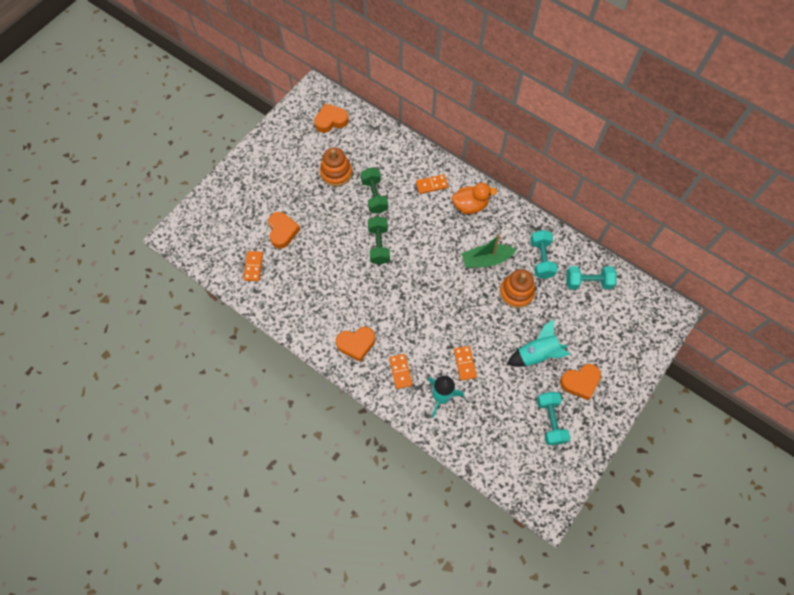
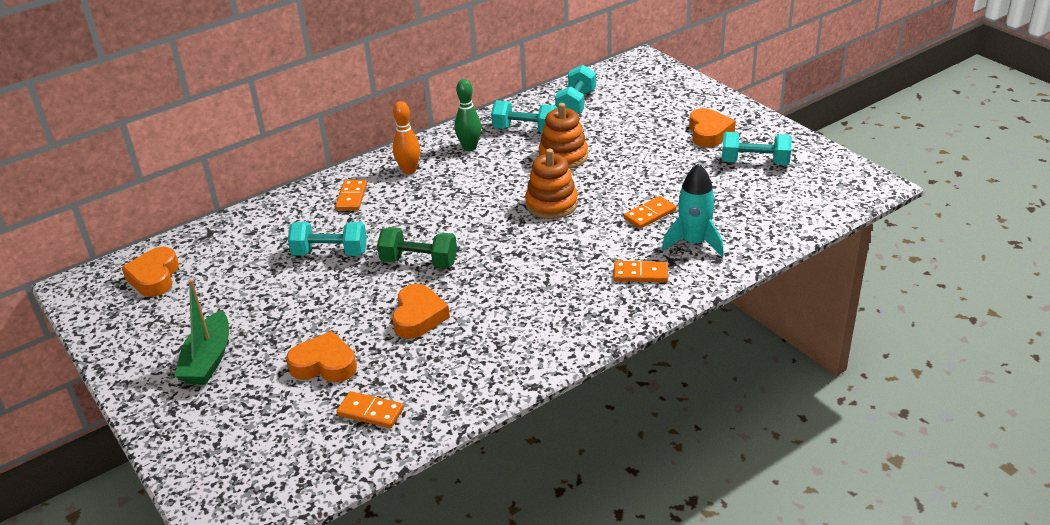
camera: 70 degrees left, 30 degrees down
(336, 173) = (258, 286): orange stacking toy -> orange stacking toy (551, 204)
(356, 344) = (576, 311): orange heart -> orange heart (418, 317)
(374, 196) = (330, 253): green dumbbell -> turquoise dumbbell
(464, 363) = (650, 214): orange domino -> orange domino turned 45 degrees counterclockwise
(470, 205) = (409, 170): orange duck -> orange bowling pin
(486, 260) = (501, 171): green boat -> green boat (208, 360)
(508, 231) = (469, 147): none -> green bowling pin
(536, 354) = (659, 156): turquoise rocket -> none

